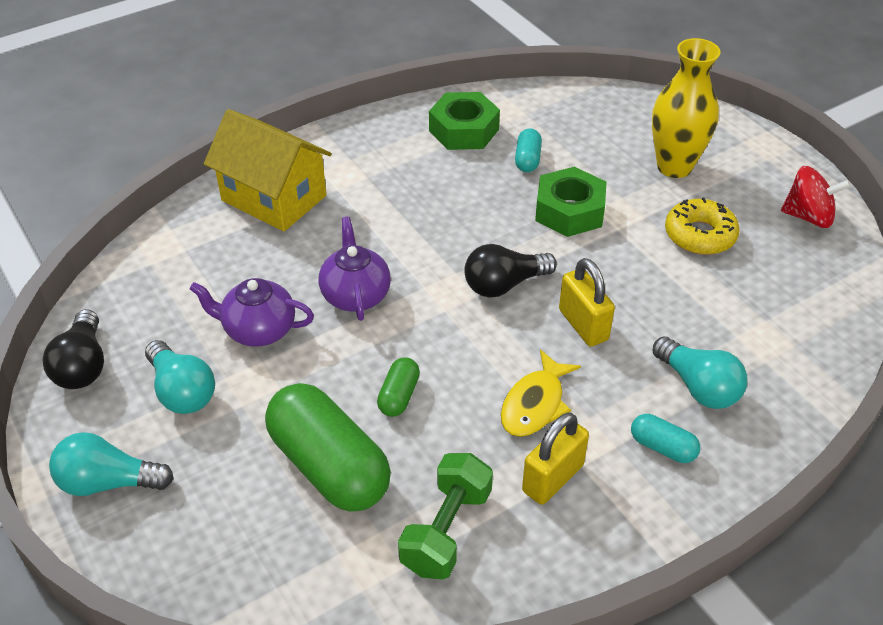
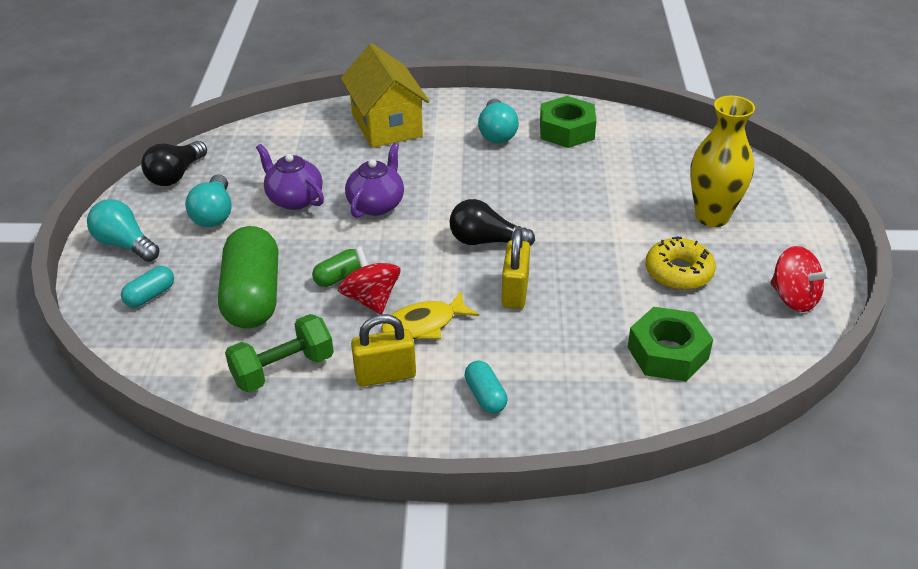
camera: 35 degrees right, 5 degrees down
(456, 404) = (371, 299): none -> red spinning top
(527, 159) = (594, 167): turquoise capsule -> turquoise capsule (150, 295)
(569, 211) = (589, 213): green nut -> green nut (667, 353)
(698, 386) = (558, 371): turquoise light bulb -> turquoise light bulb (497, 133)

